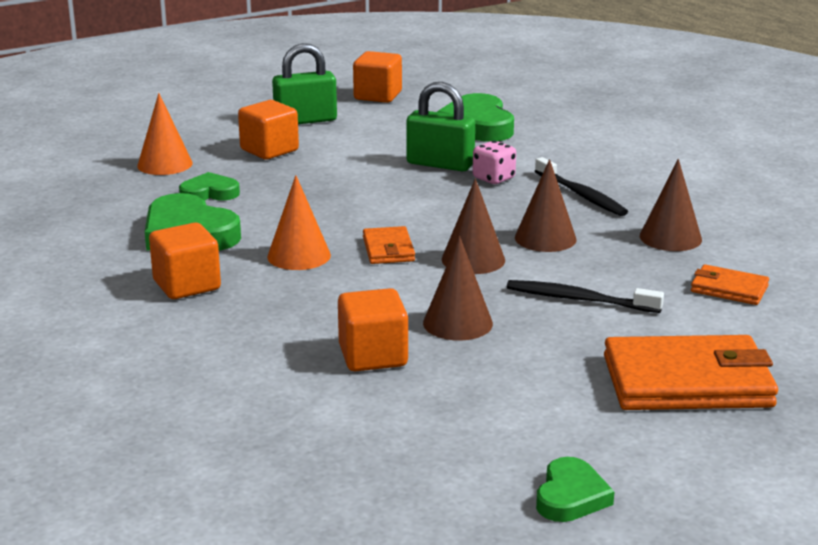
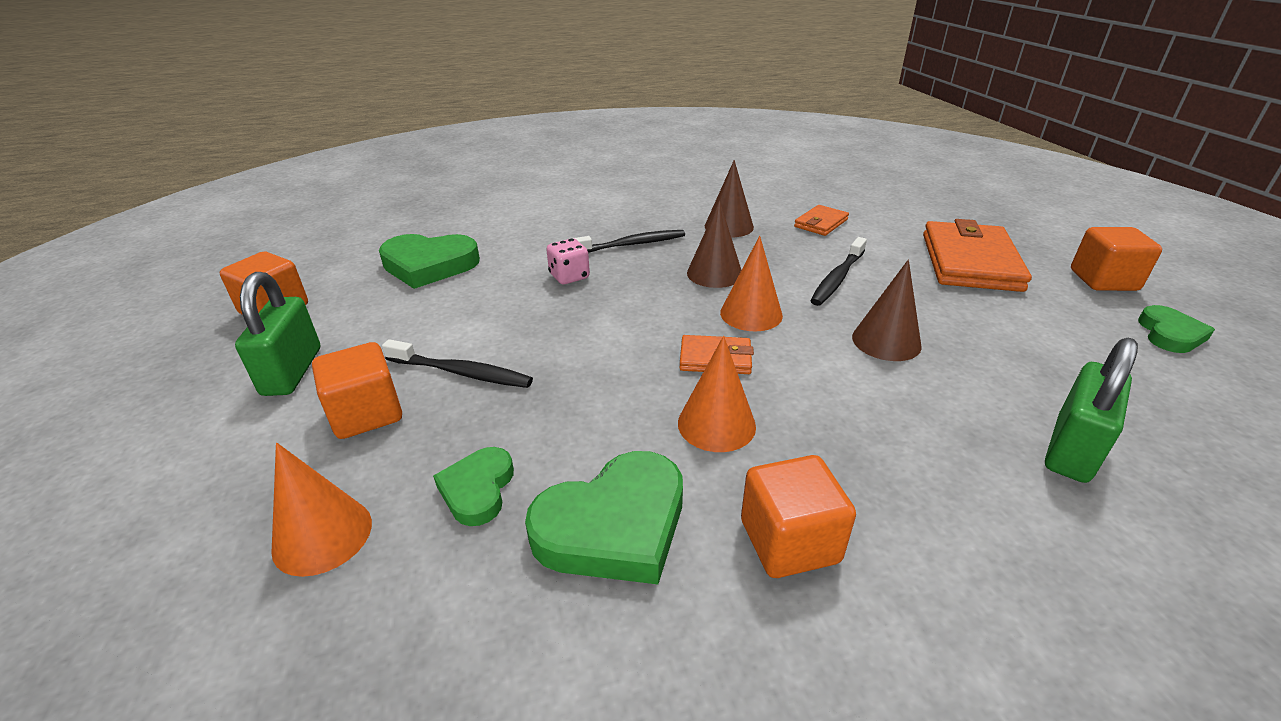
camera: 75 degrees left, 10 degrees up
(326, 166) = (461, 372): none -> black toothbrush
(373, 356) = (965, 400): orange cube -> orange cube (1103, 280)
(440, 164) = (513, 299): green padlock -> green padlock (1072, 449)
(473, 259) = (751, 314): brown cone -> orange cone
(571, 496) = (1170, 334): green heart -> green heart turned 75 degrees clockwise

